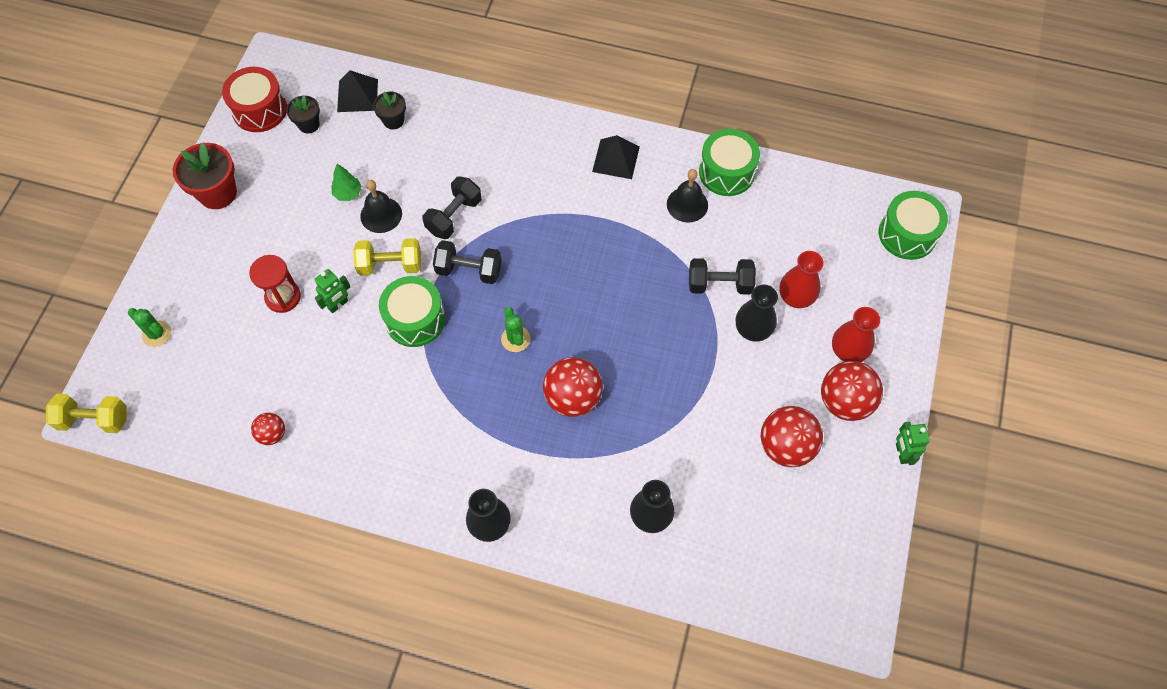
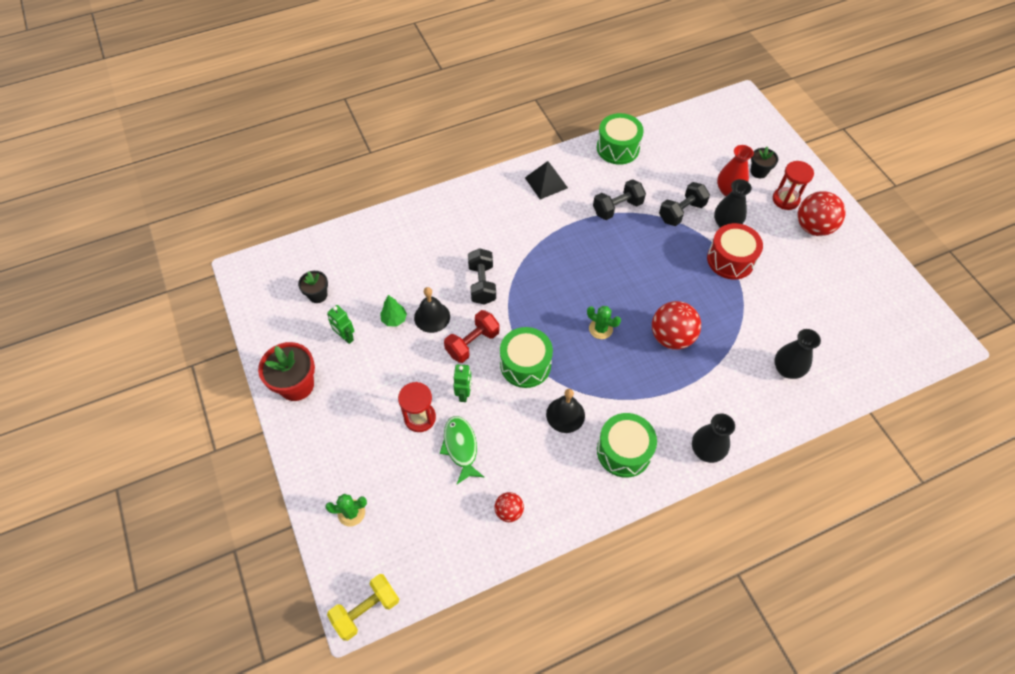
camera: 40 degrees left, 5 degrees down
(260, 110) = (270, 309): red drum -> red drum (730, 260)
(289, 349) = (460, 447): none -> green fish
(357, 95) = (334, 254): black pyramid -> none
(390, 265) = (472, 343): yellow dumbbell -> red dumbbell
(393, 120) = (377, 253): black flower pot -> black flower pot (758, 172)
(469, 270) = (527, 309): black dumbbell -> black dumbbell (617, 208)
(687, 204) = (615, 180): black bell -> black bell (565, 415)
(786, 446) = (811, 274): red ball -> none
(848, 351) = (785, 199): red vase -> red hourglass
(901, 453) = (869, 233): green robot -> green robot (345, 337)
(907, 234) = (747, 118): green drum -> green drum (624, 451)

